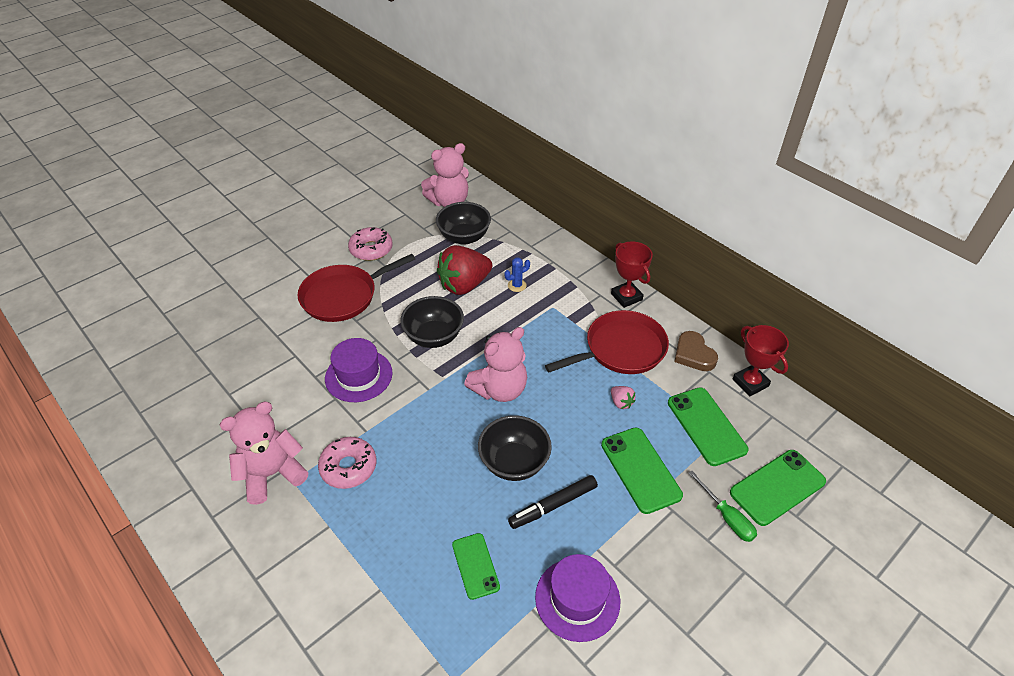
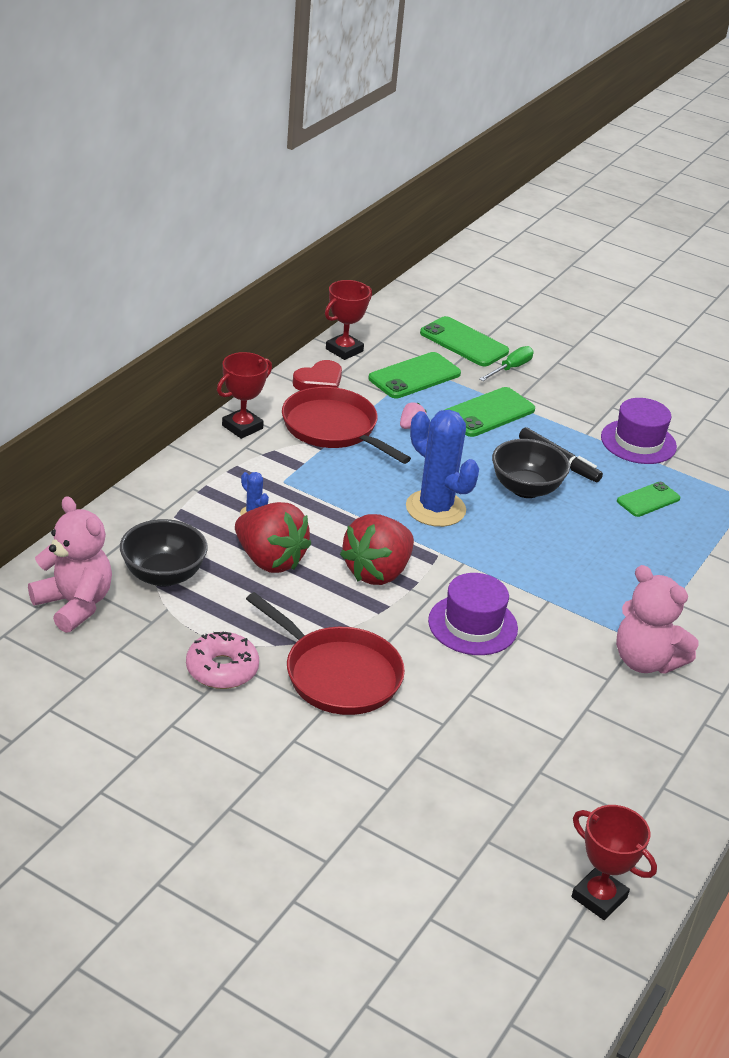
camera: 110 degrees left, 10 degrees down
(105, 370) = (599, 897): none -> red trophy
(348, 467) = (601, 603): pink donut -> none
(434, 337) = (377, 572): black bowl -> red strawberry
(500, 389) = (435, 509): pink teddy bear -> blue cactus
(693, 354) = (319, 382): brown heart -> red heart

